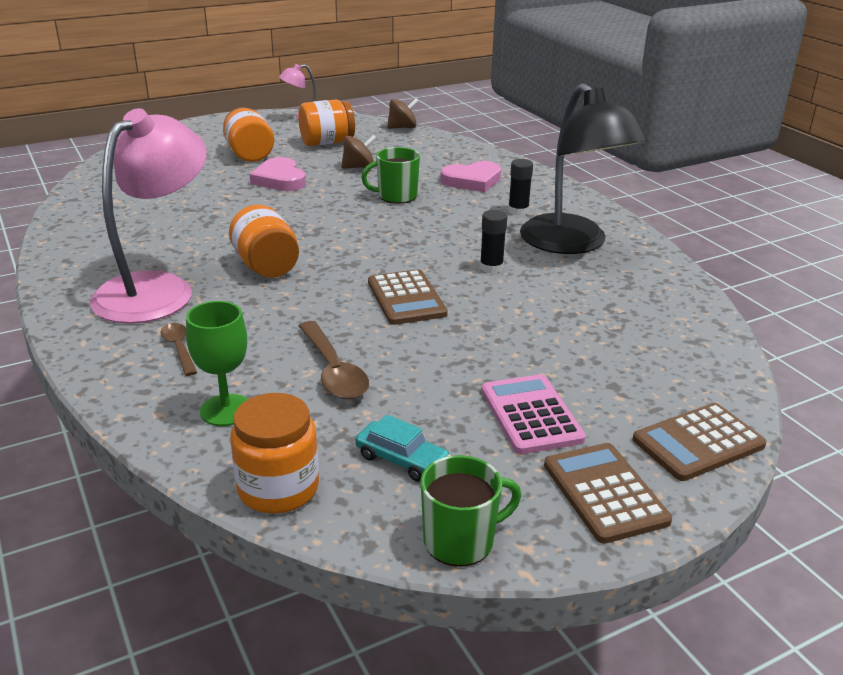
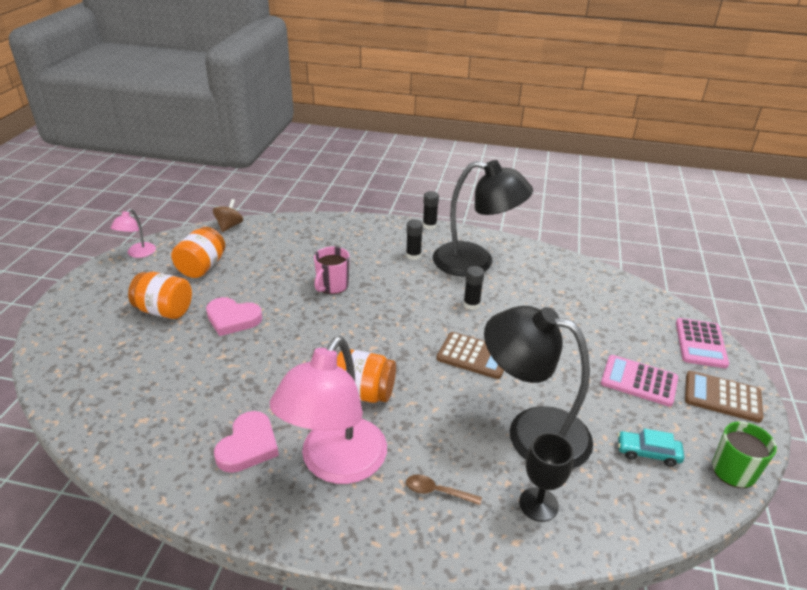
camera: 50 degrees left, 5 degrees up
(157, 289) = (335, 464): pink lamp -> pink lamp turned 135 degrees counterclockwise
(226, 410) = (538, 504): green goblet -> black goblet
(278, 488) = (643, 520): orange jar -> none
(333, 371) = (532, 431): brown spoon -> black lamp
(359, 167) = (265, 276): brown spinning top -> none
(396, 196) = (332, 286): green mug -> pink mug
(402, 460) = (648, 453): turquoise car -> turquoise car turned 150 degrees counterclockwise
(472, 181) = (351, 247): pink heart -> pink heart (248, 446)
(588, 199) = (429, 225): none -> black glue stick
(698, 443) = (700, 343): brown calculator -> pink calculator

